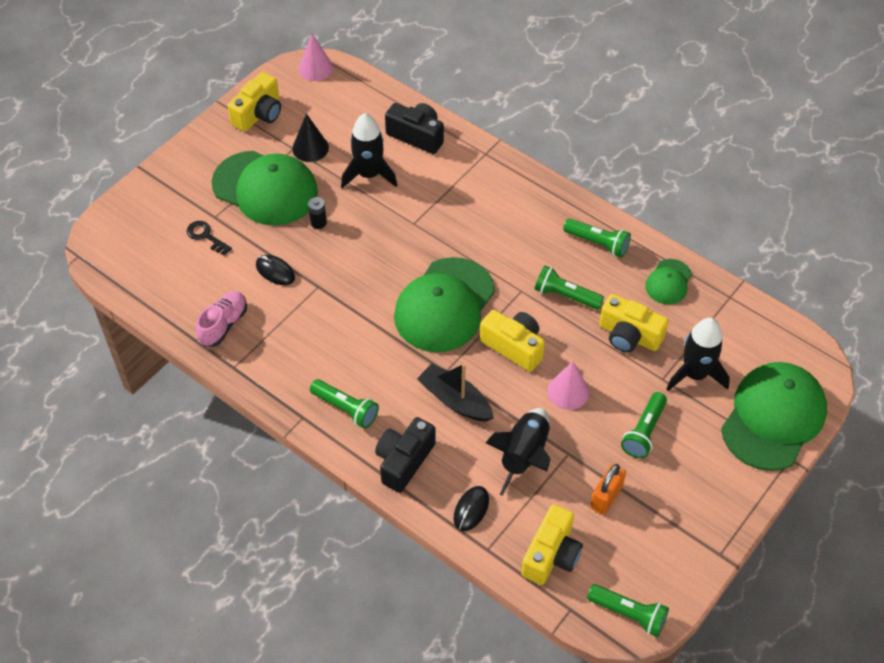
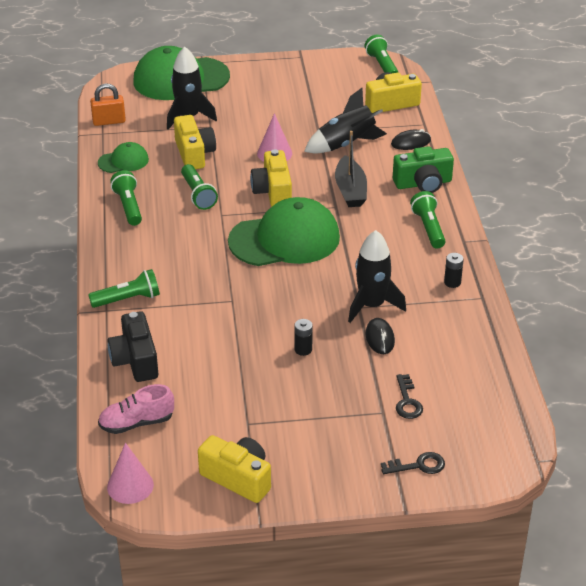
camera: 135 degrees left, 15 degrees down
(155, 198) = (418, 465): none -> black key
(223, 325) = (461, 328): pink shoe -> pink shoe (137, 423)
(259, 114) = (238, 478): yellow camera -> yellow camera turned 45 degrees clockwise
(265, 188) = (313, 406): green cap -> none
(271, 364) = (452, 282): none -> black battery
(310, 148) = (233, 413): black cone -> none
(369, 174) = (215, 357): black rocket -> black rocket (372, 305)
(404, 461) = (423, 183): black camera -> green camera
(606, 497) = (325, 105): orange padlock -> orange padlock (109, 121)
(644, 432) = (260, 114): green flashlight -> green flashlight (128, 299)

